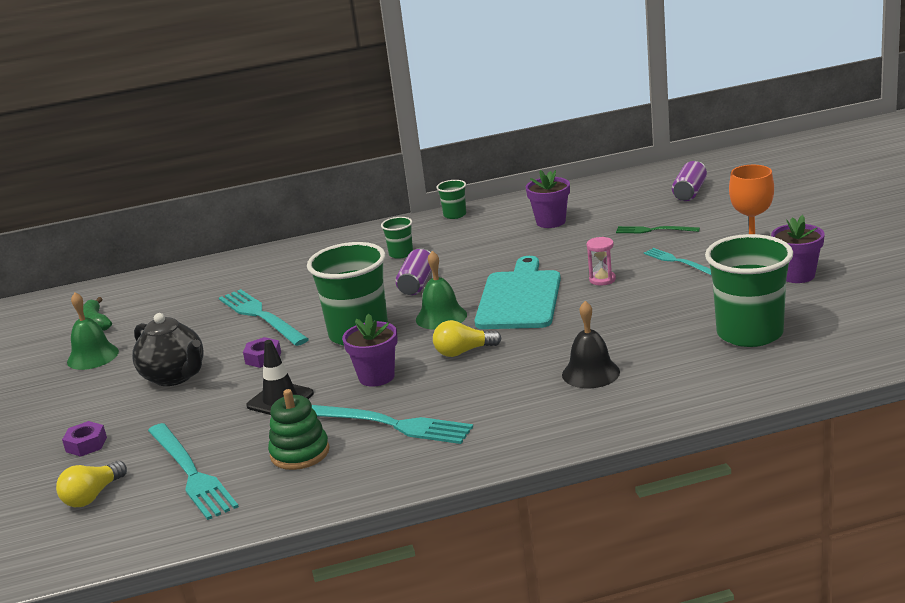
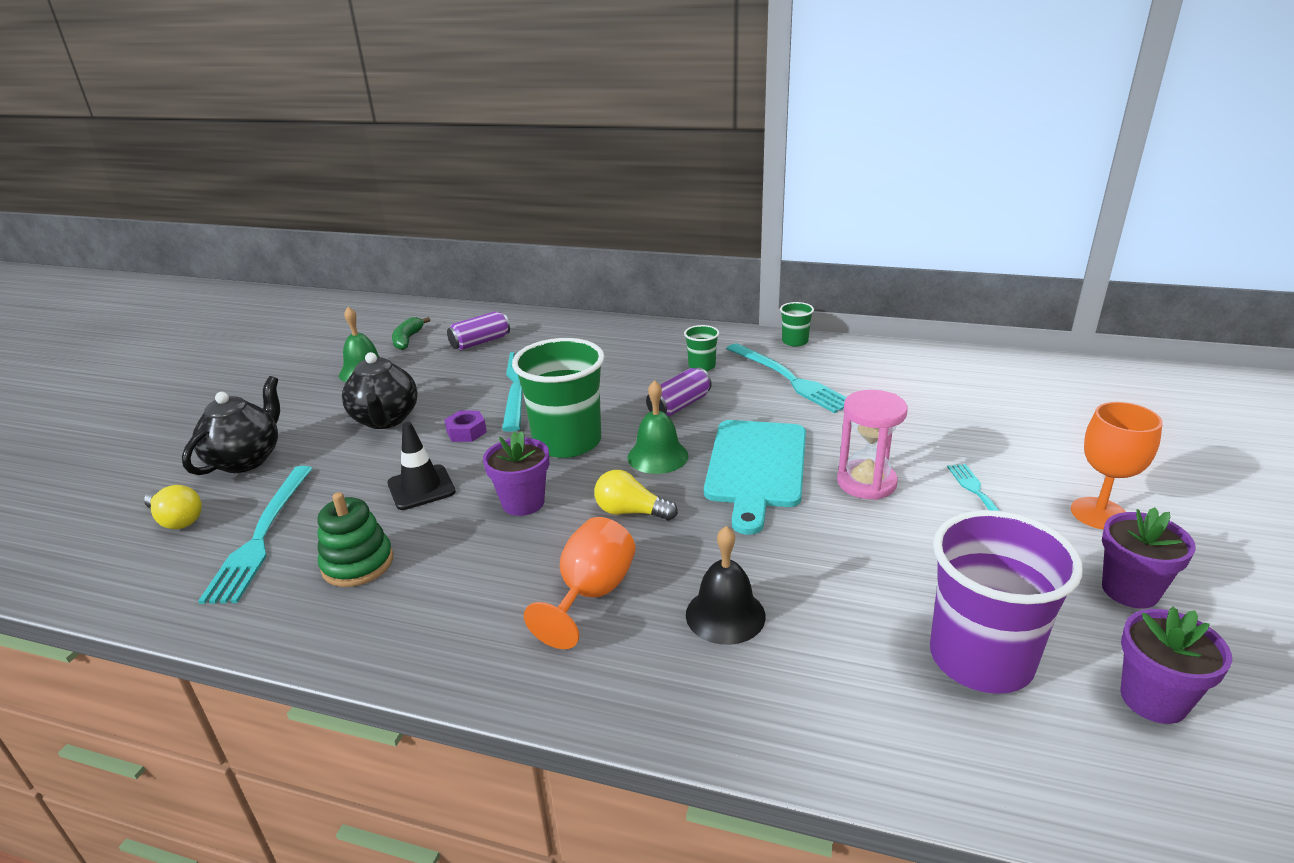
camera: 30 degrees right, 5 degrees up
(86, 444) = (246, 460): purple nut -> black teapot
(93, 496) = (177, 519): yellow light bulb -> yellow light bulb turned 120 degrees counterclockwise
(390, 424) = (465, 572): turquoise fork -> turquoise fork (789, 379)
(494, 398) = (591, 594): none -> orange goblet
(520, 298) = (756, 467): turquoise cutting board -> turquoise cutting board turned 150 degrees clockwise
(551, 222) = (881, 384): purple flower pot -> purple flower pot (1153, 699)
(602, 279) = (866, 482): pink hourglass -> pink hourglass, size x1.70
(654, 230) = (988, 440): green fork -> none
(690, 192) = (1077, 404): purple can -> purple can (480, 342)
(749, 333) = (981, 658): green cup -> purple cup

